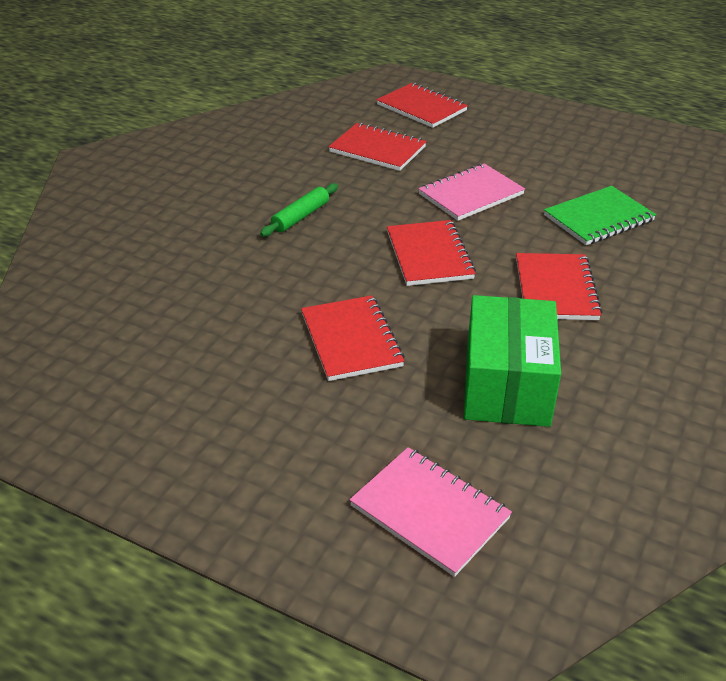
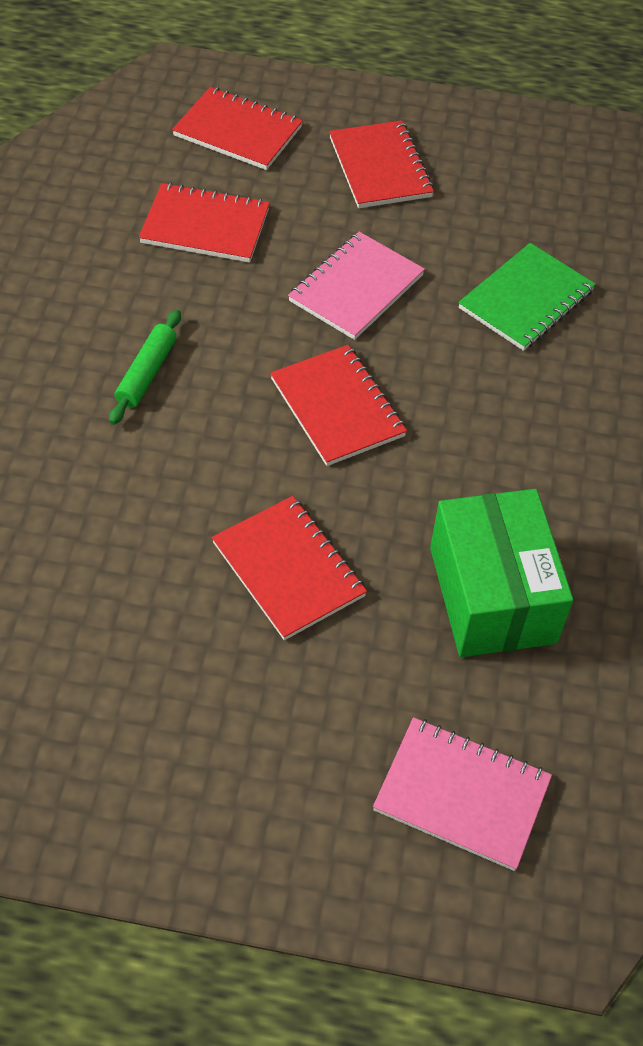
camera: 20 degrees left, 15 degrees up
(555, 289) = (506, 431): red notebook -> red notebook (380, 167)

